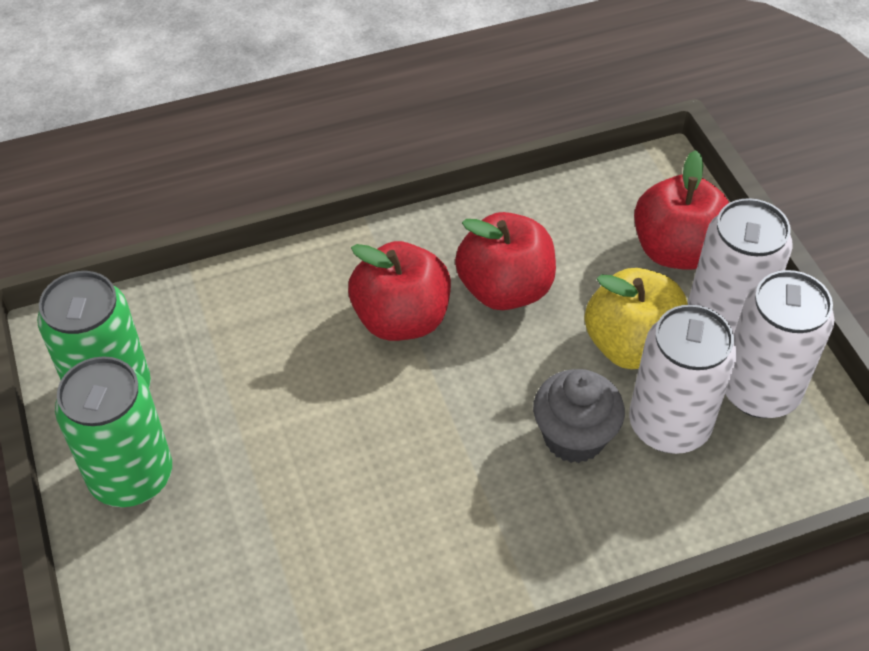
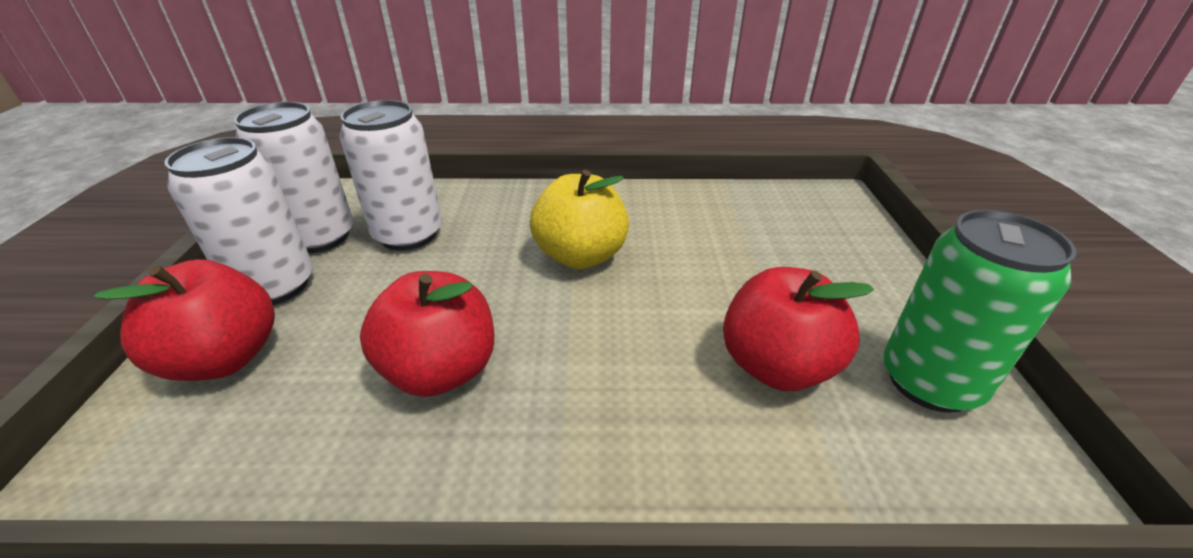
camera: 160 degrees left, 15 degrees down
(131, 476) = (880, 303): green can -> none
(401, 319) = (575, 370): red apple -> red apple (776, 366)
(574, 437) = (484, 244): grey cupcake -> none
(632, 345) = (374, 288): yellow apple -> yellow apple (580, 256)

